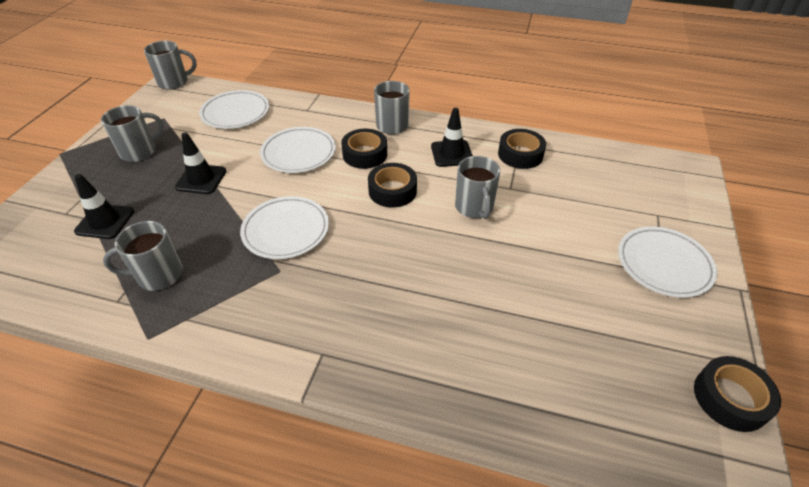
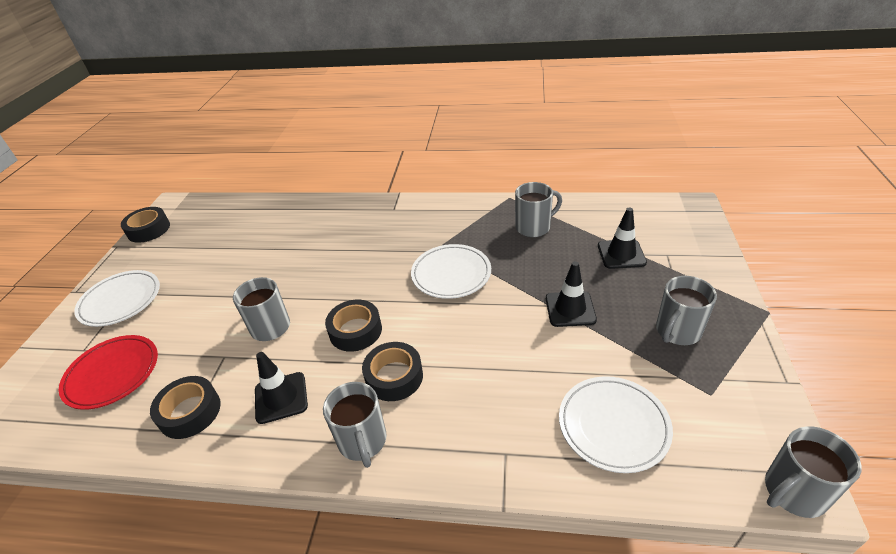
camera: 175 degrees right, 5 degrees down
(298, 153) = (479, 364): white plate -> none
(607, 189) = (112, 374): none -> red plate

